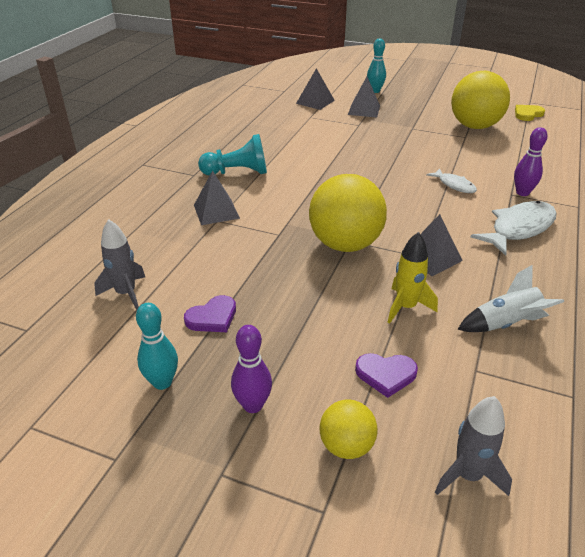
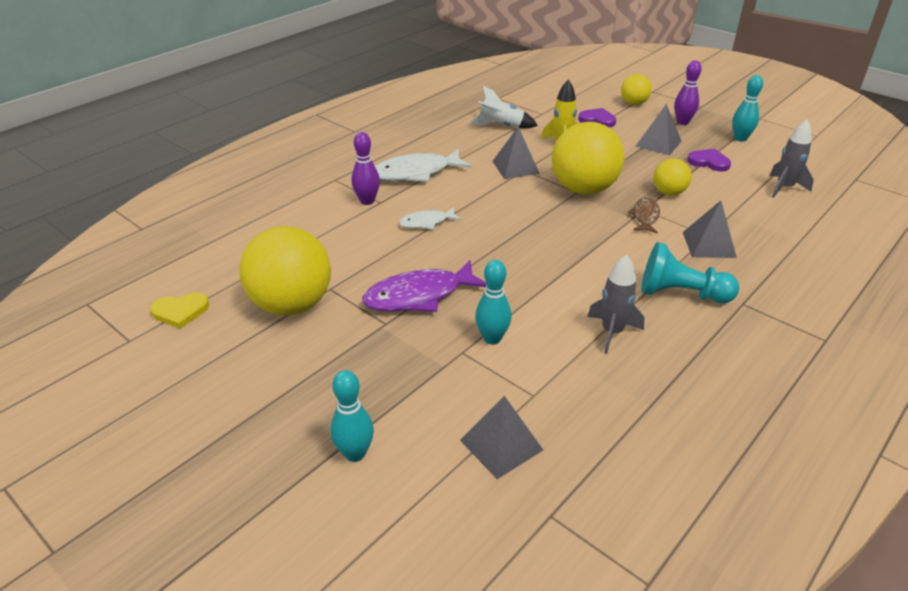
camera: 160 degrees left, 0 degrees up
(212, 317) = (709, 162): purple heart -> purple heart turned 45 degrees clockwise
(257, 259) = (669, 192): none -> yellow ball
(275, 226) = (645, 216): none -> brown fish
(347, 132) = (492, 338): none -> turquoise bowling pin
(364, 110) = (425, 390): grey pyramid -> grey pyramid (658, 143)
(407, 142) = (419, 296): none -> purple fish
(454, 185) = (426, 222): white fish -> white fish turned 90 degrees counterclockwise
(468, 475) = (578, 88): grey rocket -> grey rocket (612, 332)

